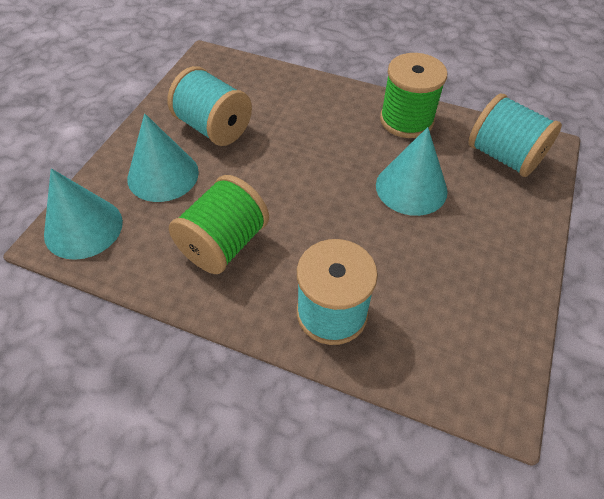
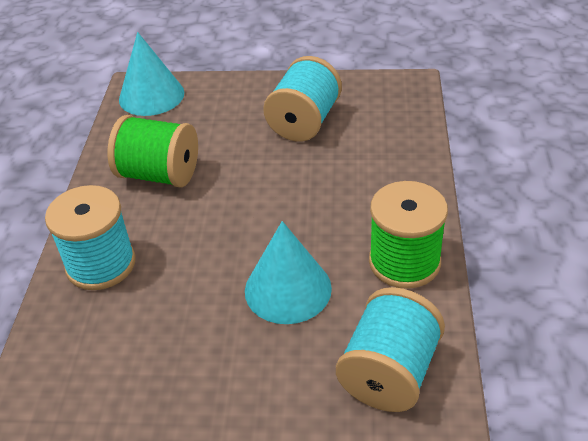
camera: 75 degrees right, 10 degrees down
(163, 175) = (227, 114): turquoise cone -> none

